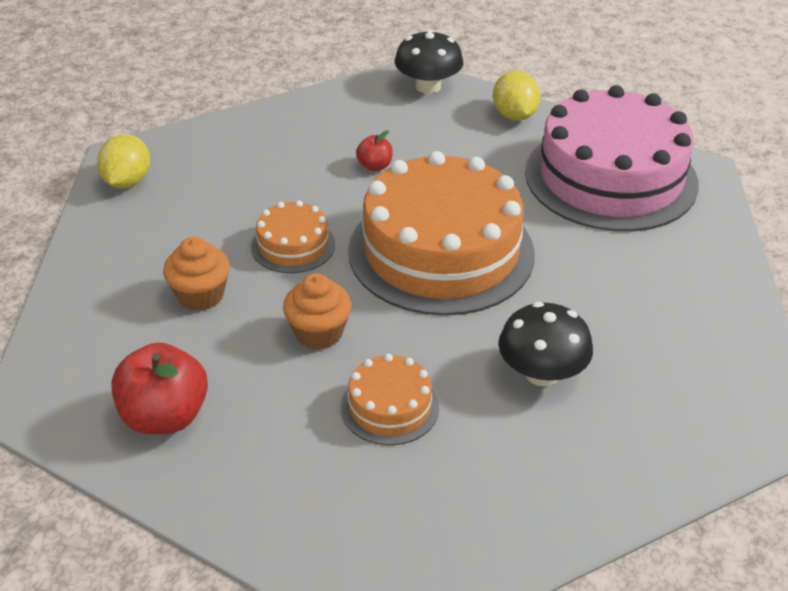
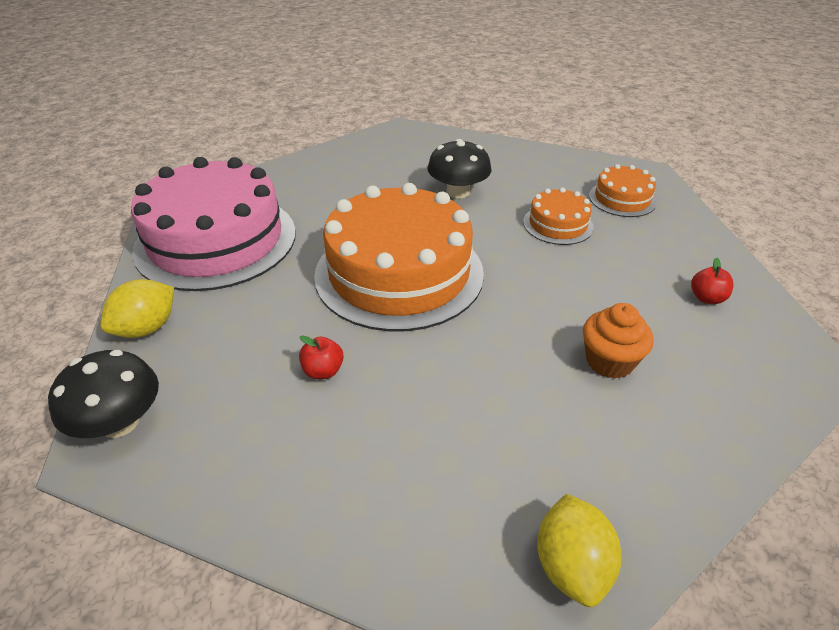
camera: 130 degrees left, 0 degrees up
(127, 182) = (571, 566): yellow lemon -> yellow lemon turned 60 degrees counterclockwise
(165, 417) = (706, 298): red apple -> red apple, size x0.51
(293, 245) = (489, 350): orange cake -> orange cake (622, 199)
(319, 333) = (550, 280): orange cupcake -> none

